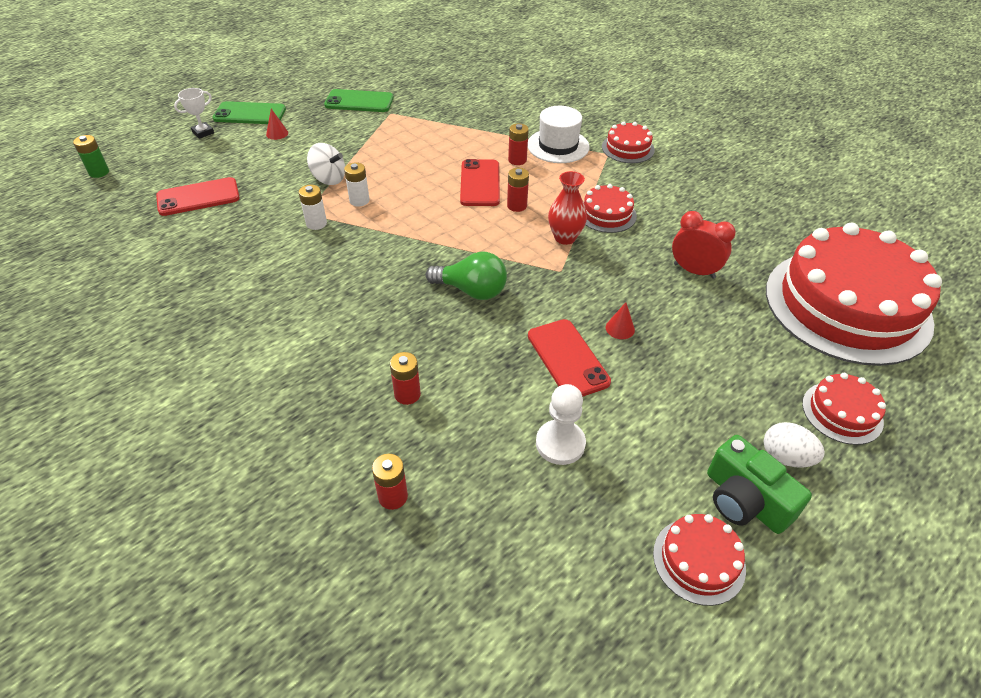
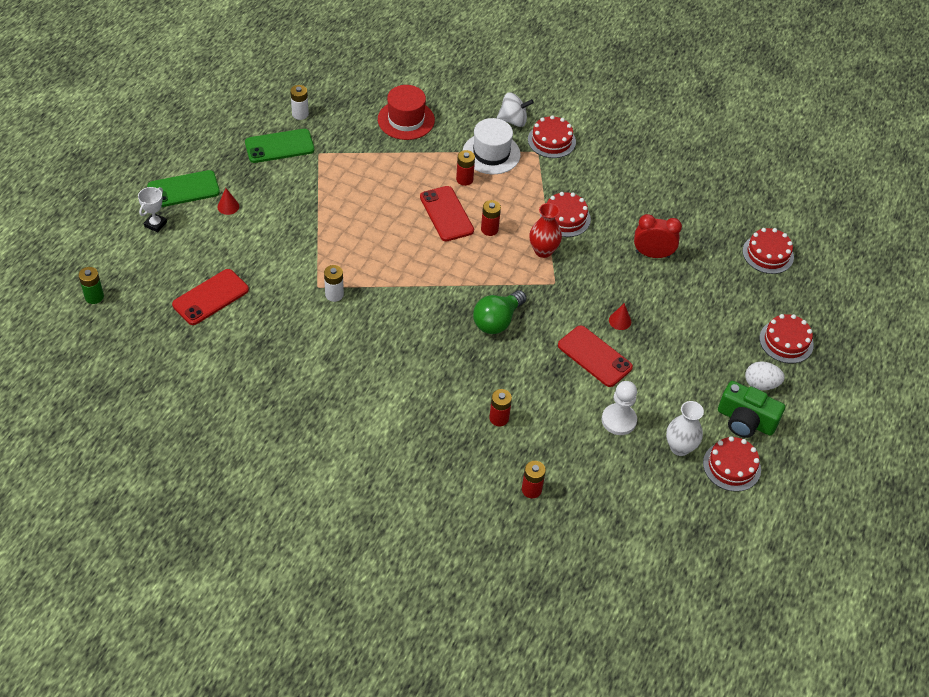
camera: 25 degrees left, 5 degrees up
(329, 179) = (313, 245): white spinning top -> white spinning top (513, 120)
(359, 200) = (355, 261): white battery -> white battery (300, 114)
(471, 290) = (497, 321): green light bulb -> green light bulb turned 135 degrees clockwise
(490, 106) = (406, 120): none -> red hat
(630, 507) = (680, 447): none -> white vase
(847, 305) = (768, 254): red cake -> red cake, size x0.42

